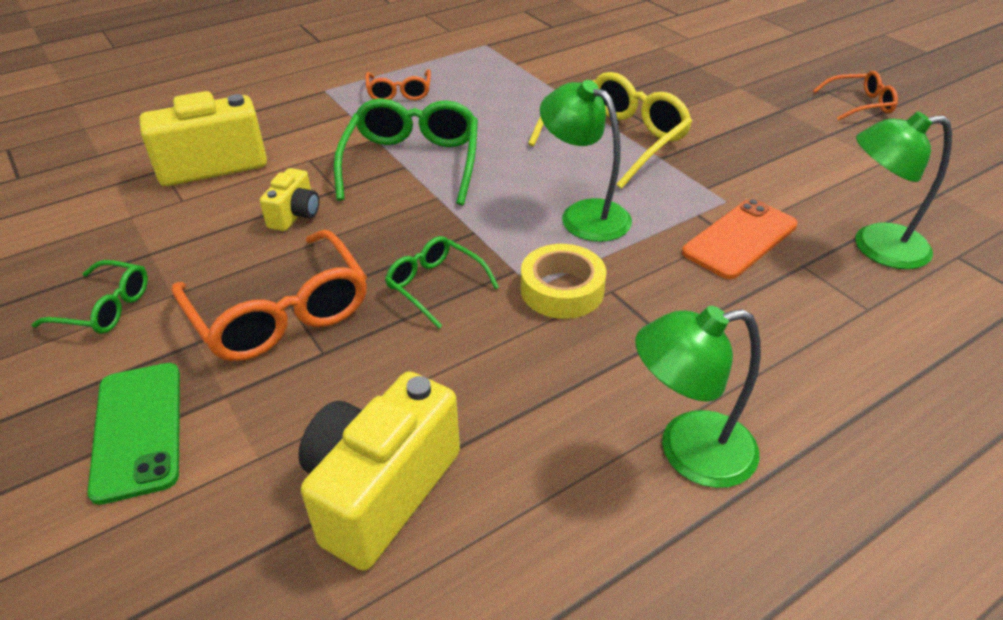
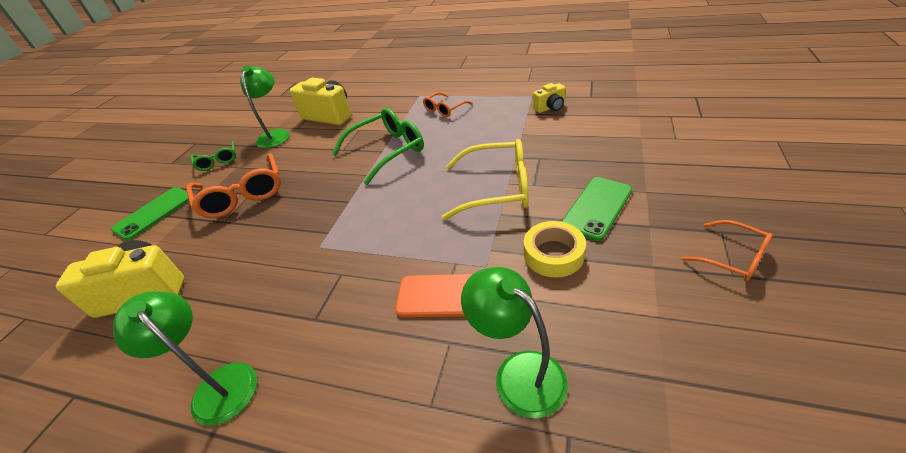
camera: 55 degrees right, 0 degrees up
(280, 313) = (242, 195): orange glasses -> orange glasses turned 45 degrees counterclockwise
(295, 215) = (313, 154): yellow camera -> yellow camera (550, 108)
(435, 286) = (294, 218): green glasses -> none
(562, 290) = (325, 257): yellow tape -> yellow tape (553, 254)
(584, 214) = (403, 223): green lamp -> green lamp (275, 135)
(726, 115) = (597, 208): none -> green phone

